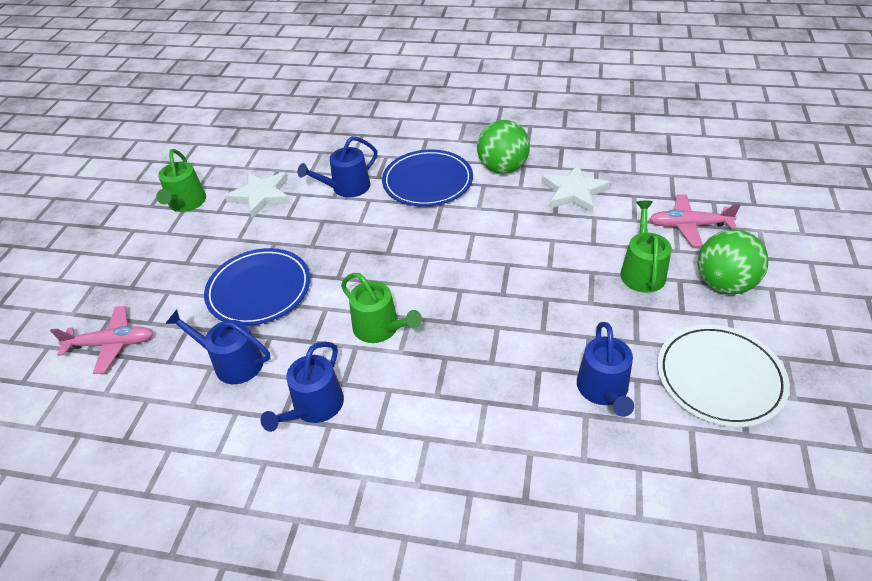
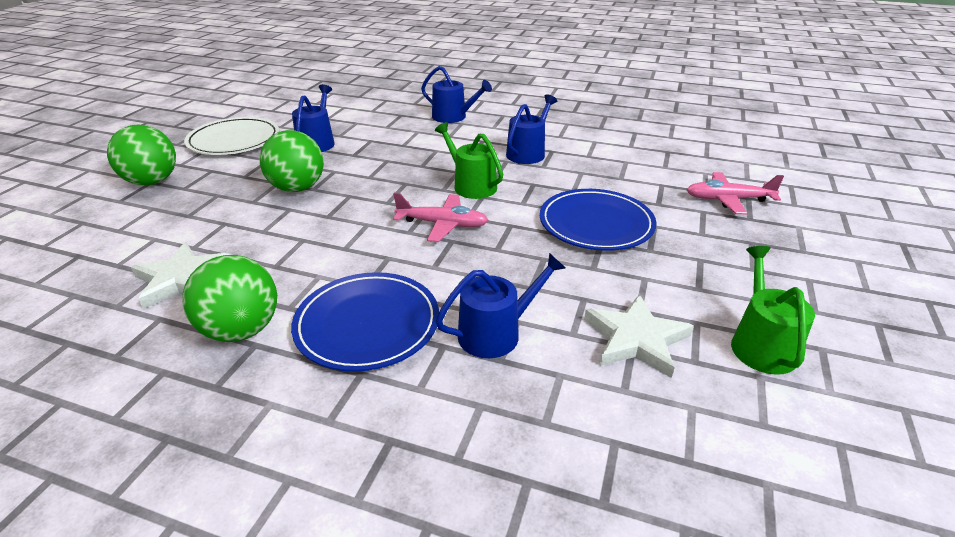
camera: 175 degrees left, 10 degrees down
(233, 363) = (602, 178): blue watering can -> blue watering can (453, 117)
(562, 296) = (297, 188): none -> green ball
(642, 271) = (207, 197): green watering can -> none
(688, 225) = (108, 226): pink plane -> pink plane (442, 224)

